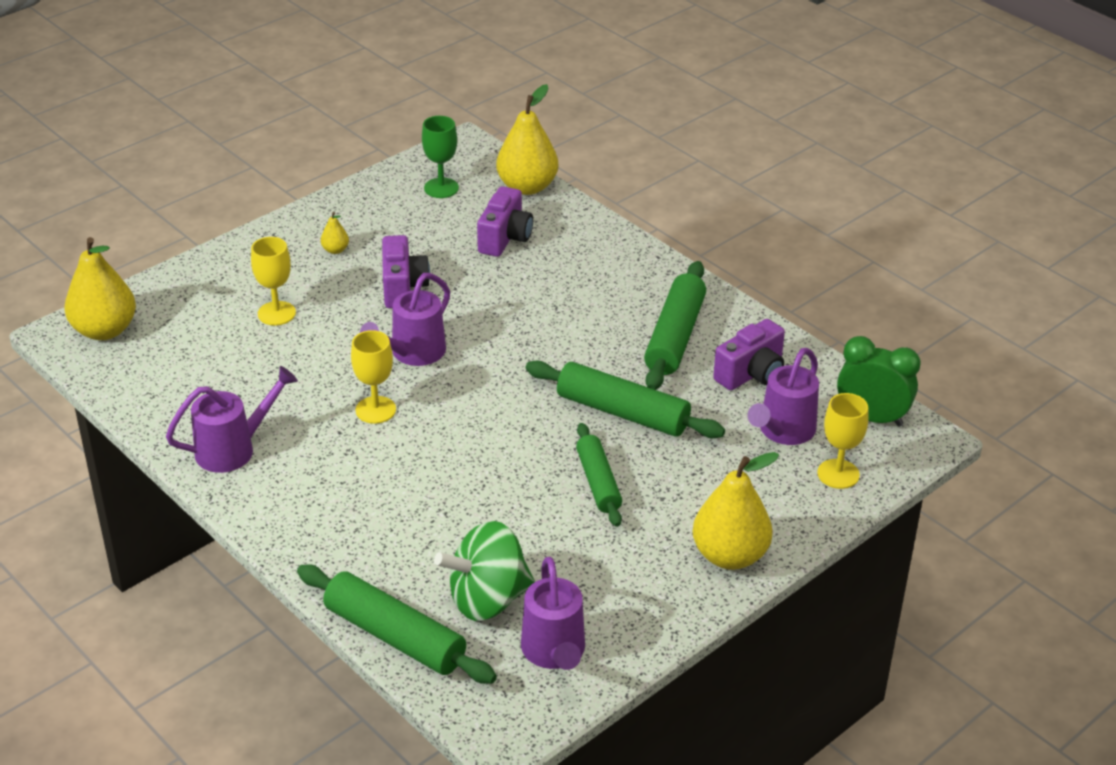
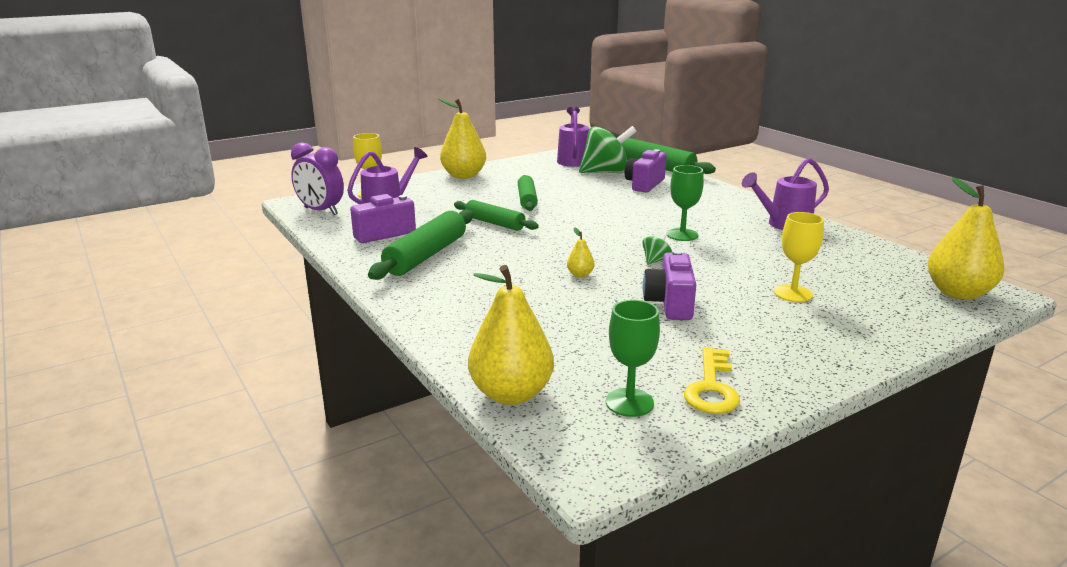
camera: 170 degrees left, 15 degrees down
(335, 250) = (753, 341): yellow pear -> yellow pear (580, 275)
(375, 410) = (682, 235): yellow goblet -> green goblet
(379, 205) = (712, 387): none -> yellow key
(412, 353) = (656, 260): purple watering can -> green spinning top
(505, 238) = (555, 338): purple camera -> purple camera (644, 184)
(623, 412) = (494, 223): green rolling pin -> green rolling pin, size x0.66
(872, 418) = (321, 211): green clock -> purple clock

